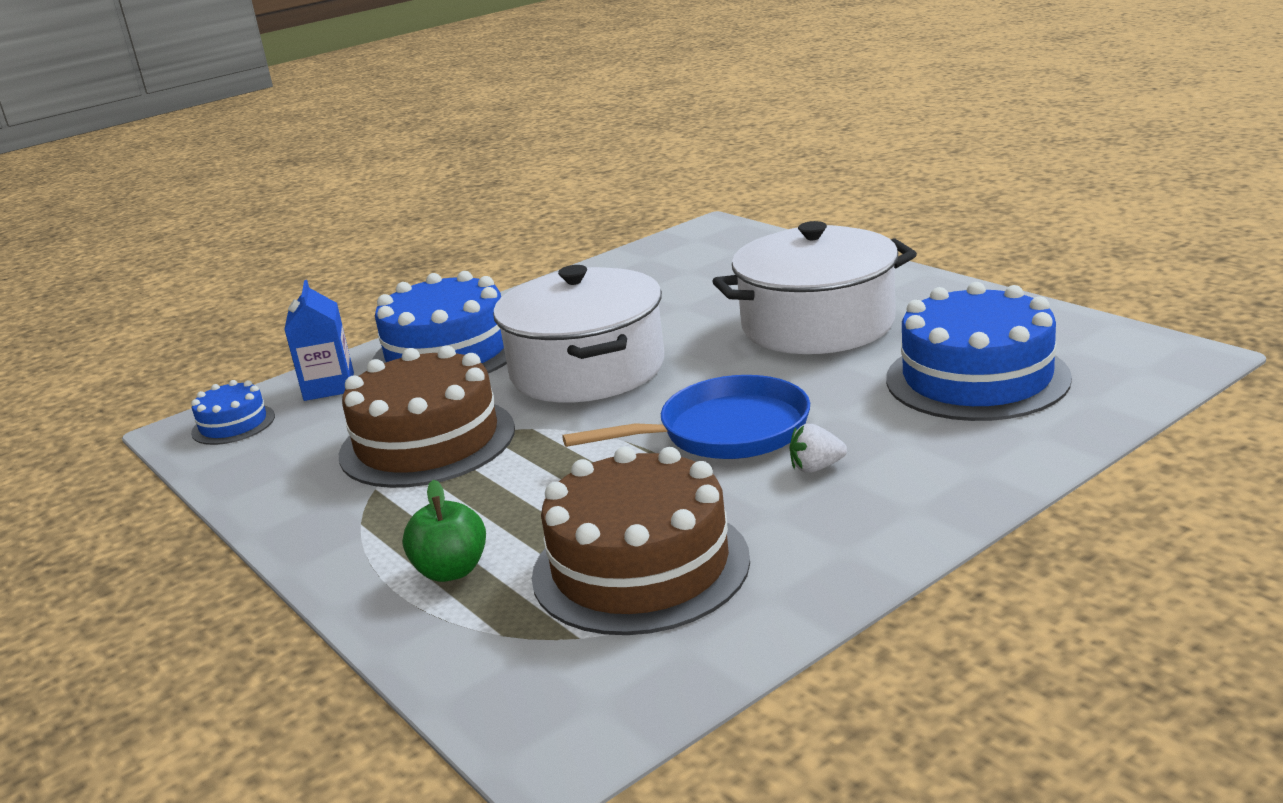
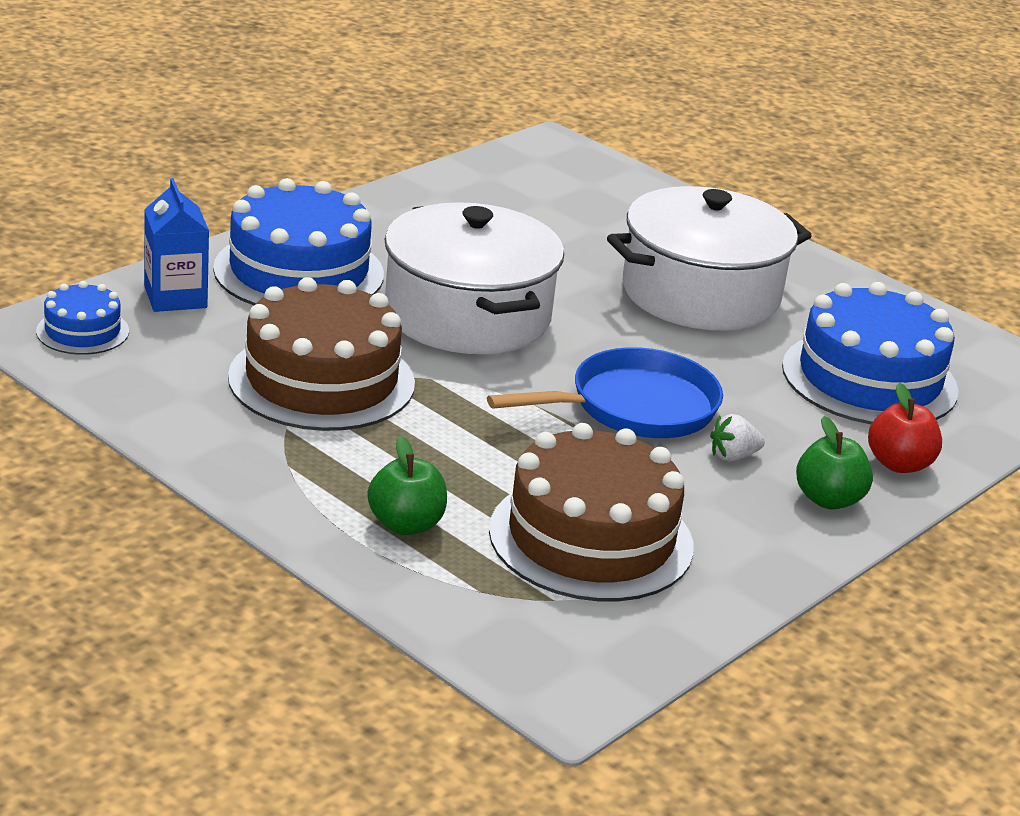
camera: 15 degrees left, 5 degrees up
(912, 501) = (828, 499): none -> green apple
(998, 456) = (899, 464): none -> red apple

